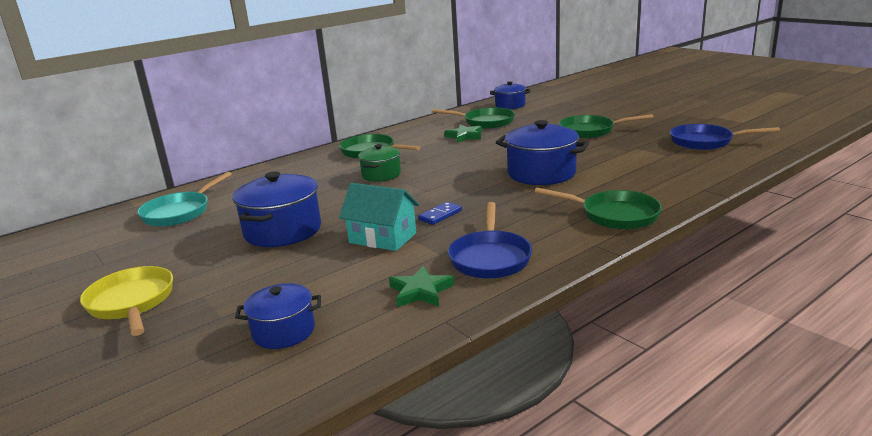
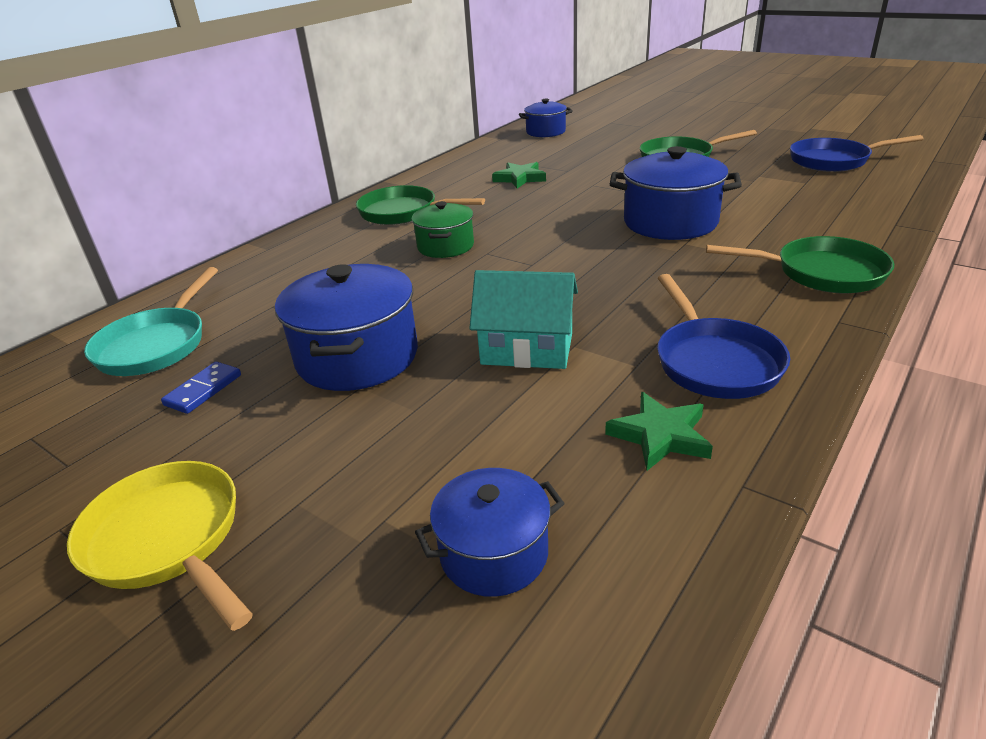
camera: 15 degrees left, 10 degrees up
(440, 215) = (583, 301): blue domino -> blue domino (203, 390)
(485, 122) = (532, 157): green pan -> none

